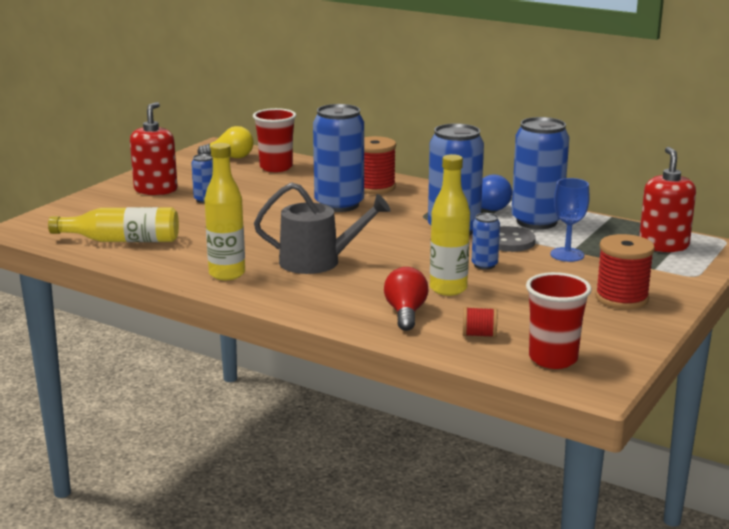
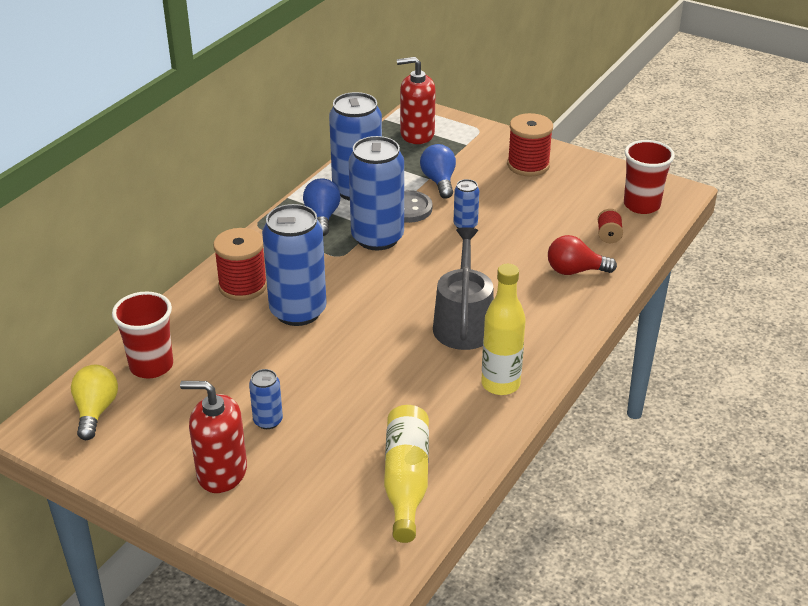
camera: 90 degrees left, 15 degrees up
(448, 289) = (520, 247): yellow bottle -> none
(567, 255) = (439, 181): blue goblet -> blue light bulb

